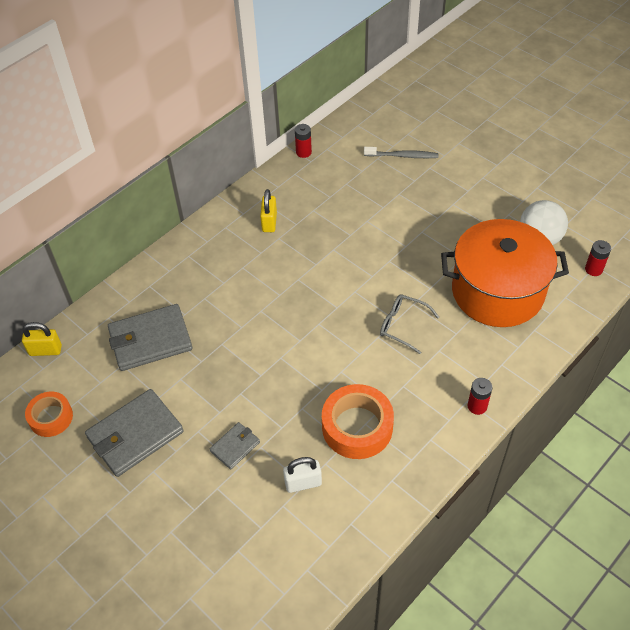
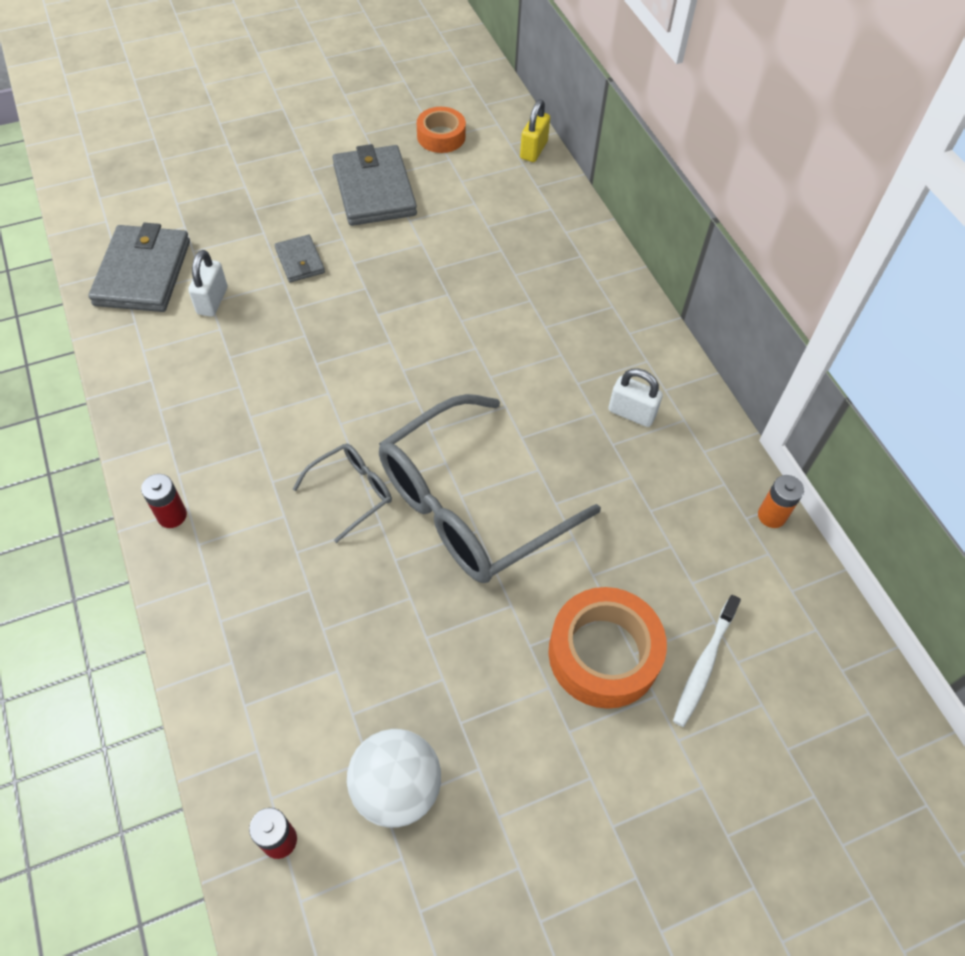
camera: 110 degrees right, 5 degrees up
(150, 340) = (494, 234): grey wallet -> grey wallet (143, 272)
(269, 222) = (631, 413): yellow padlock -> white padlock
(303, 152) = (771, 516): red battery -> orange battery
(357, 427) = (241, 376): orange tape -> orange tape (603, 653)
(376, 270) = (469, 506): none -> grey glasses
(402, 156) = (704, 664): grey toothbrush -> white toothbrush
(497, 291) = (331, 650): orange pot -> none

